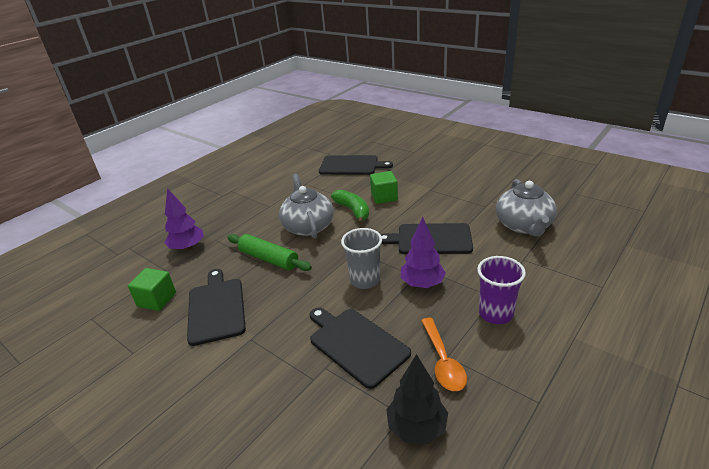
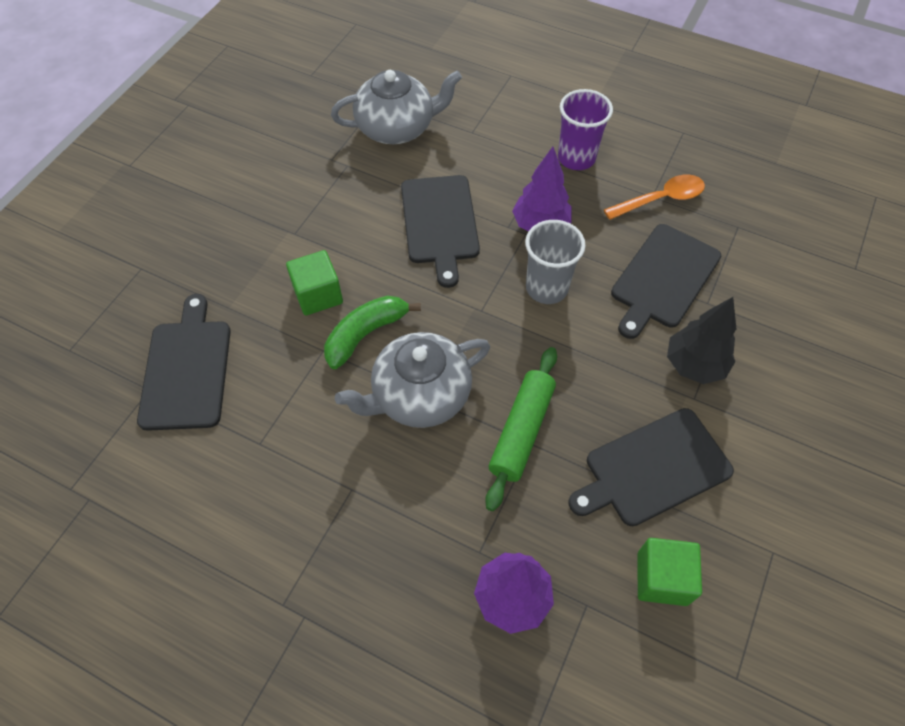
camera: 105 degrees left, 25 degrees up
(417, 428) = (747, 214): black tree -> black tree (694, 365)

